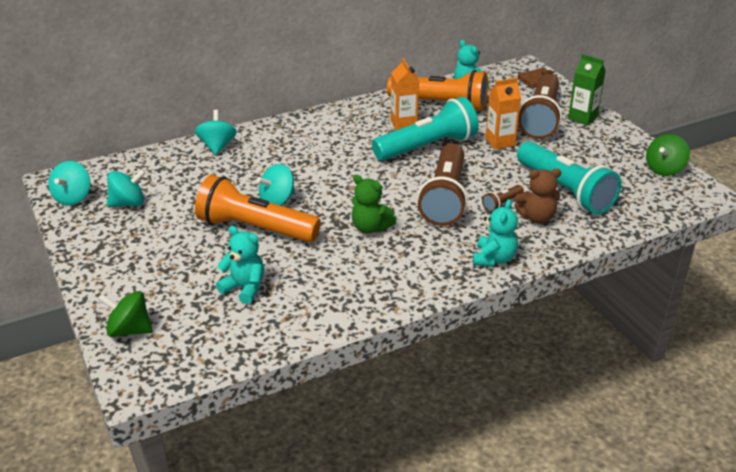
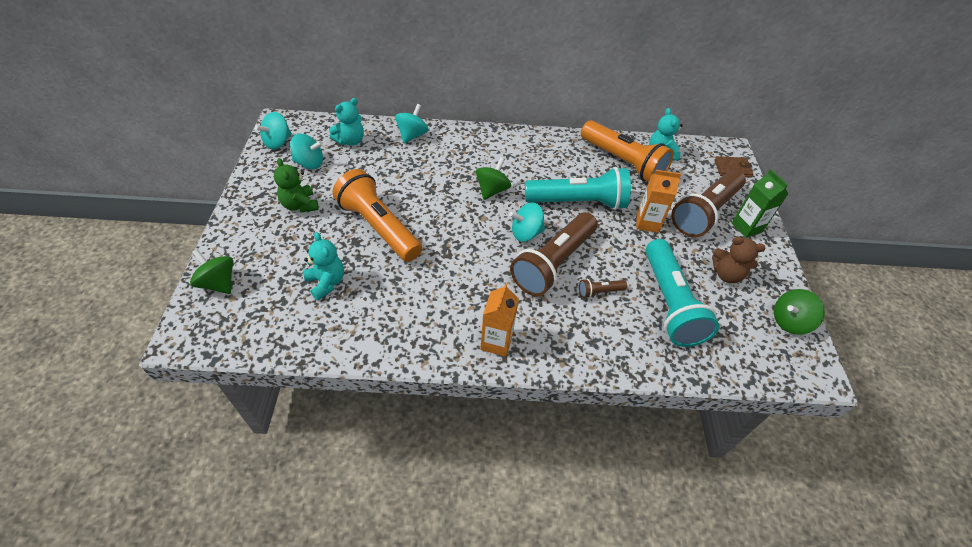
camera: 25 degrees right, 15 degrees up
(277, 200) = (416, 206): turquoise spinning top -> turquoise spinning top (526, 233)
(339, 164) = (492, 190): none -> green spinning top
(370, 228) = (467, 267): green teddy bear -> green teddy bear (300, 205)
(403, 123) = (575, 170): orange carton -> orange carton (496, 342)
(494, 259) = (547, 350): turquoise teddy bear -> turquoise teddy bear (350, 141)
(536, 218) = (620, 322): brown teddy bear -> brown teddy bear (726, 274)

